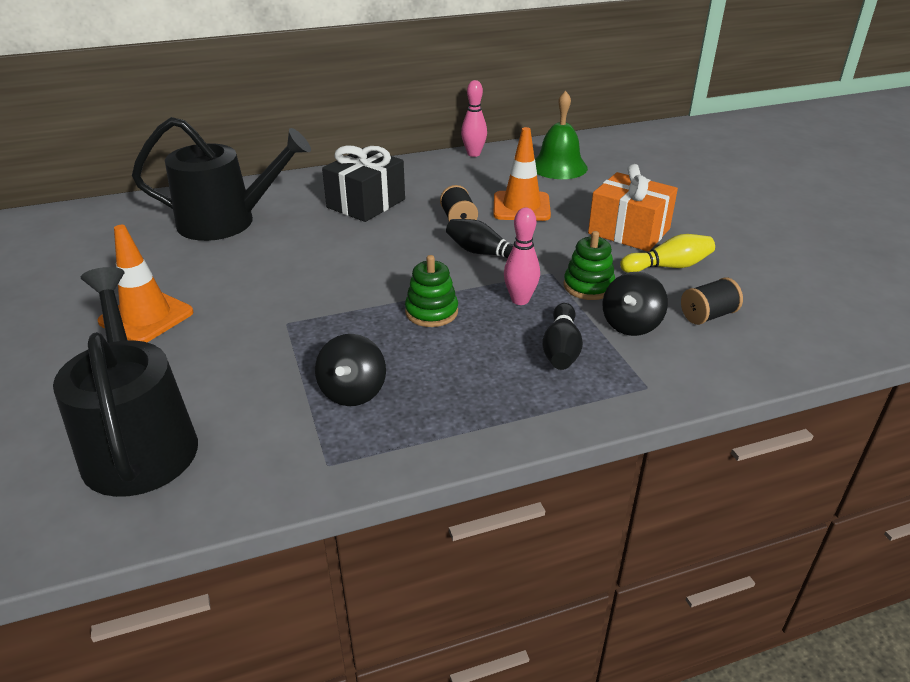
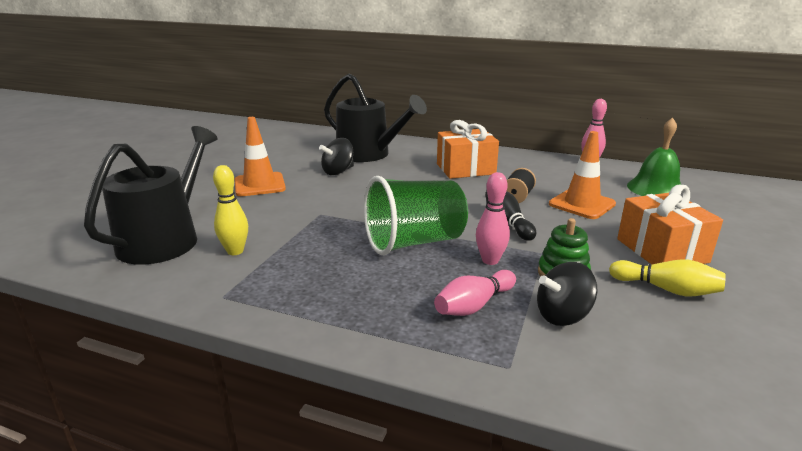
camera: 40 degrees right, 10 degrees down
(258, 411) = (235, 251): none -> yellow bowling pin
(353, 392) = (297, 265): black spinning top -> black spinning top (338, 172)
(366, 203) = (465, 169): black gift -> orange gift
(431, 312) = (414, 242): green stacking toy -> green cup
(561, 349) = (474, 305): black bowling pin -> pink bowling pin
(708, 315) = (656, 343): black spool -> none

